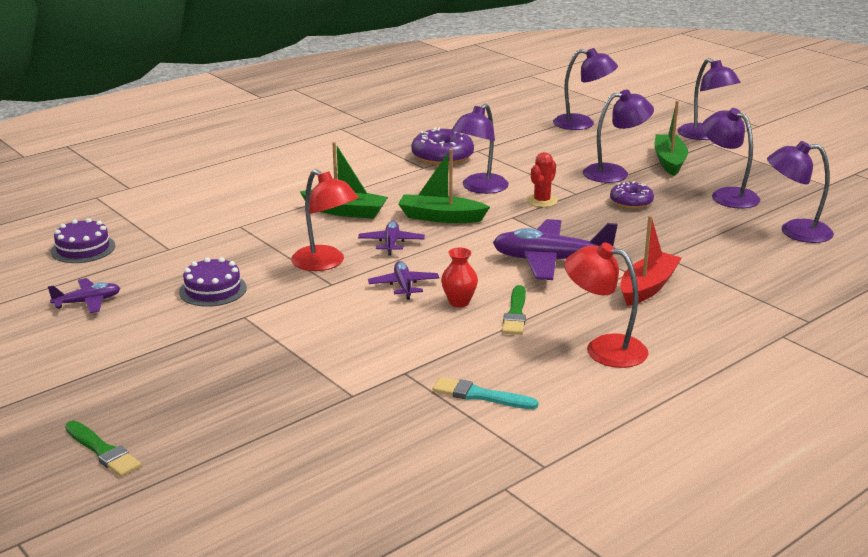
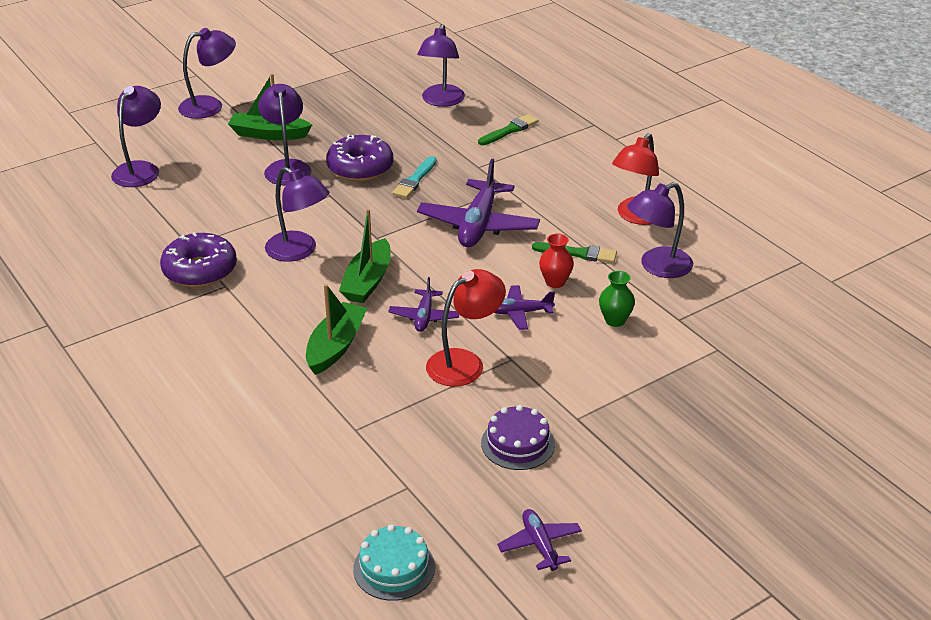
camera: 85 degrees left, 10 degrees up
(83, 249) = (394, 568): purple cake -> turquoise cake
(103, 451) = (825, 498): green brush -> green brush (509, 130)
(391, 243) = (424, 317): purple plane -> purple plane turned 90 degrees counterclockwise
(397, 335) = (615, 320): none -> green vase
(480, 395) = (712, 282): turquoise brush -> turquoise brush (415, 180)
(542, 201) = (344, 216): red cactus -> none
(631, 202) = (360, 168): purple donut -> purple donut, size x1.58
(647, 287) = (535, 183): red boat -> none
(727, 195) = (359, 118): purple lamp -> purple lamp (657, 267)

